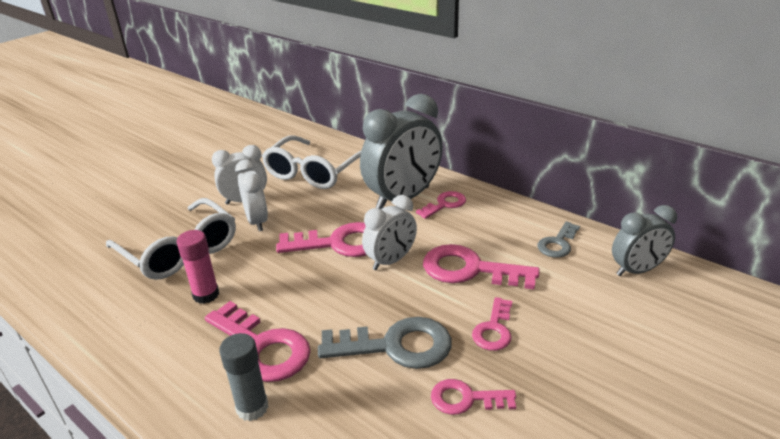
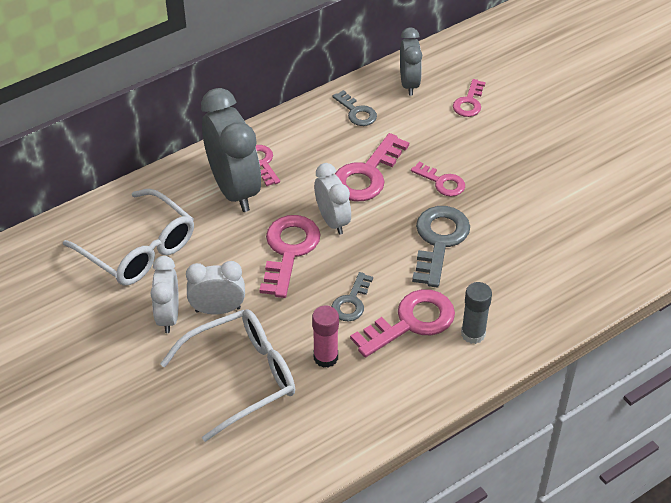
camera: 75 degrees left, 15 degrees up
(283, 297) = (351, 302): none -> grey key
(466, 399) = (502, 216): pink key -> pink key (469, 102)

